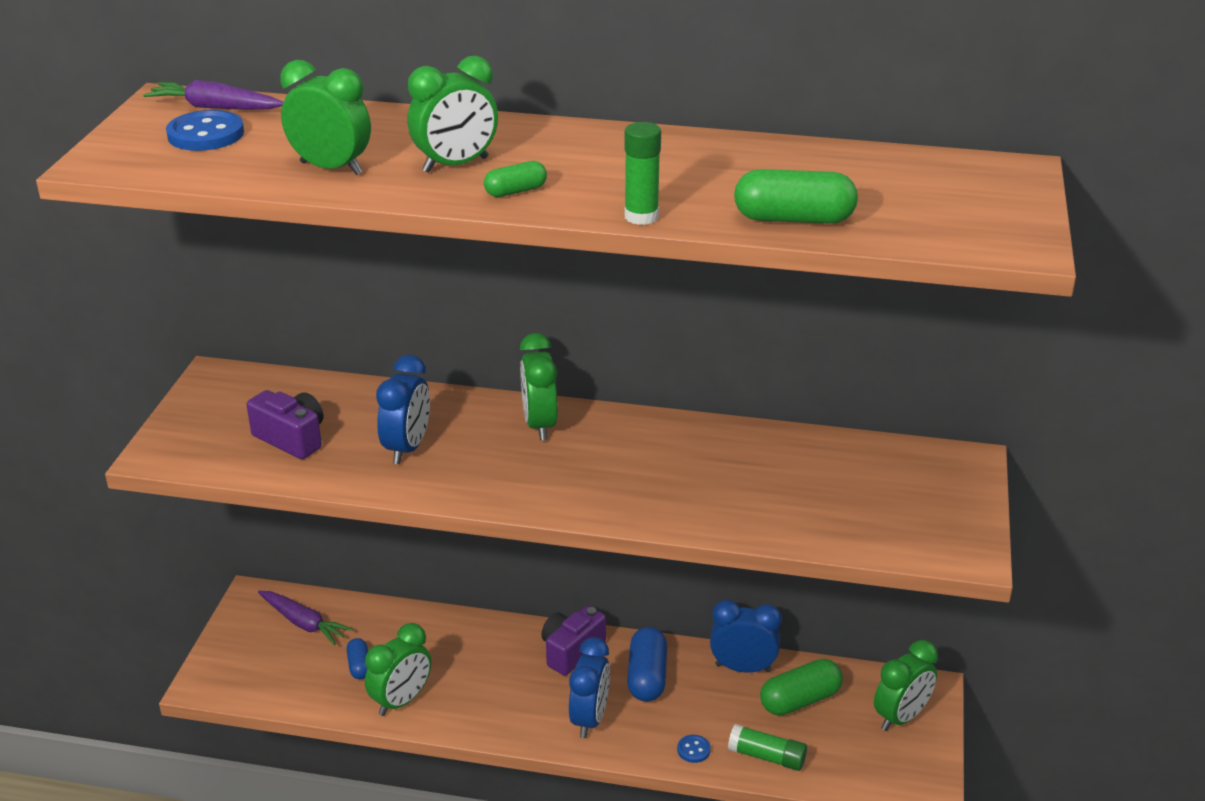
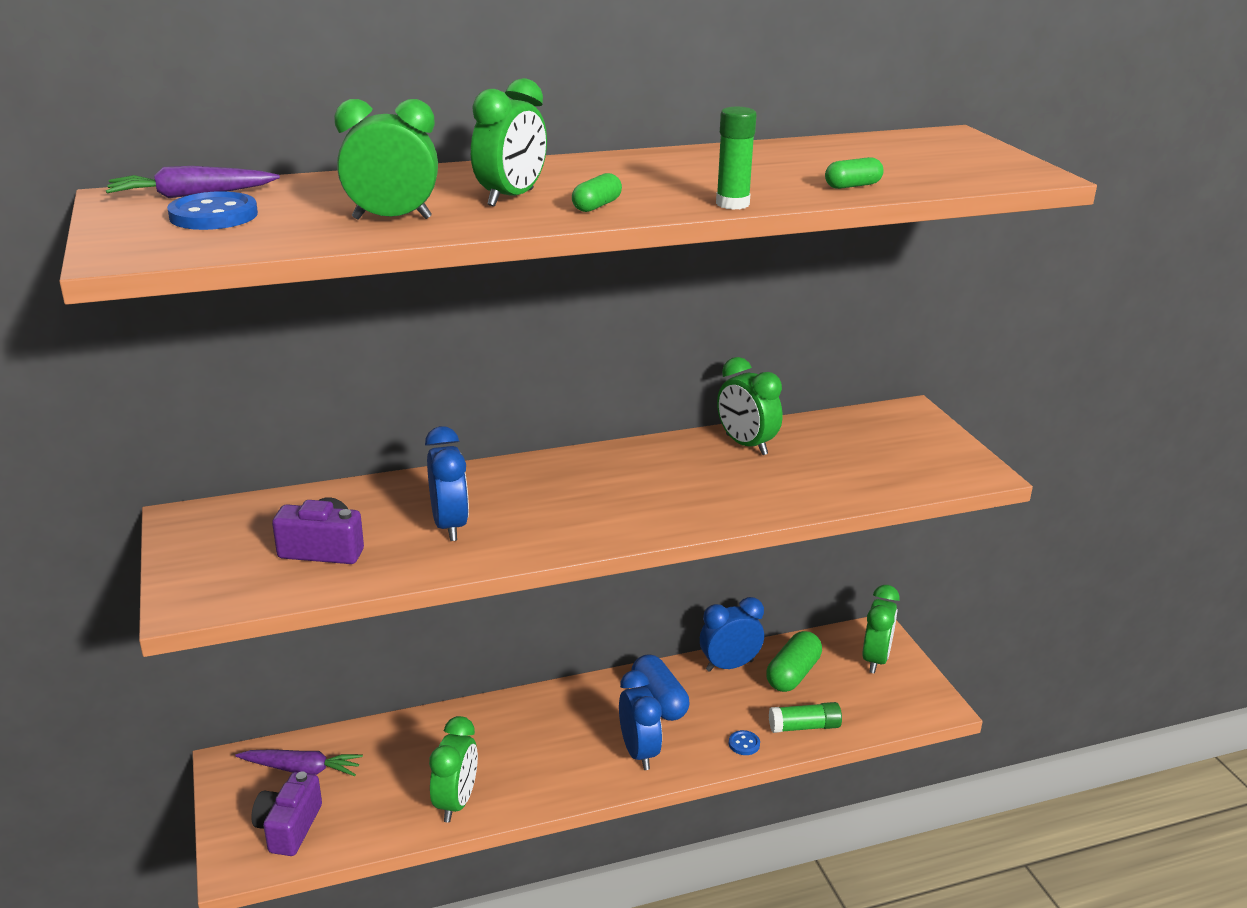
camera: 30 degrees left, 5 degrees down
(359, 666) = (390, 787): blue capsule -> none
(539, 425) = (553, 475): green clock -> green clock (746, 445)
(571, 651) = (578, 703): purple camera -> purple camera (289, 827)
(794, 219) = (852, 186): green capsule -> green capsule, size x0.57

